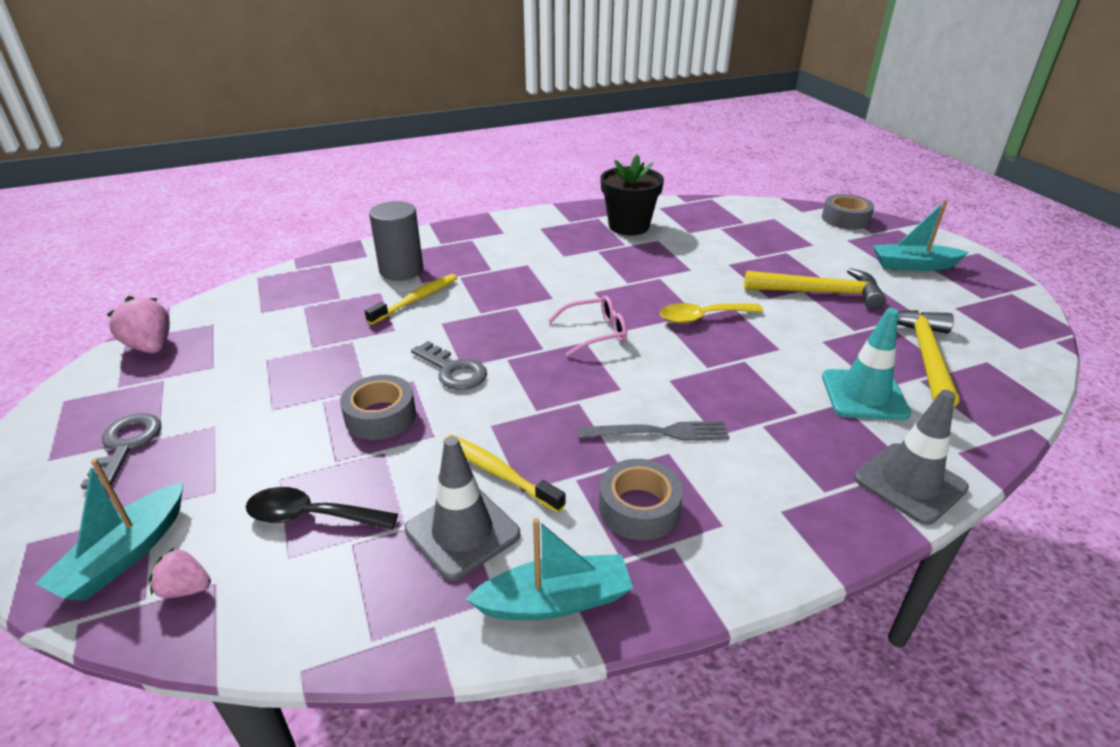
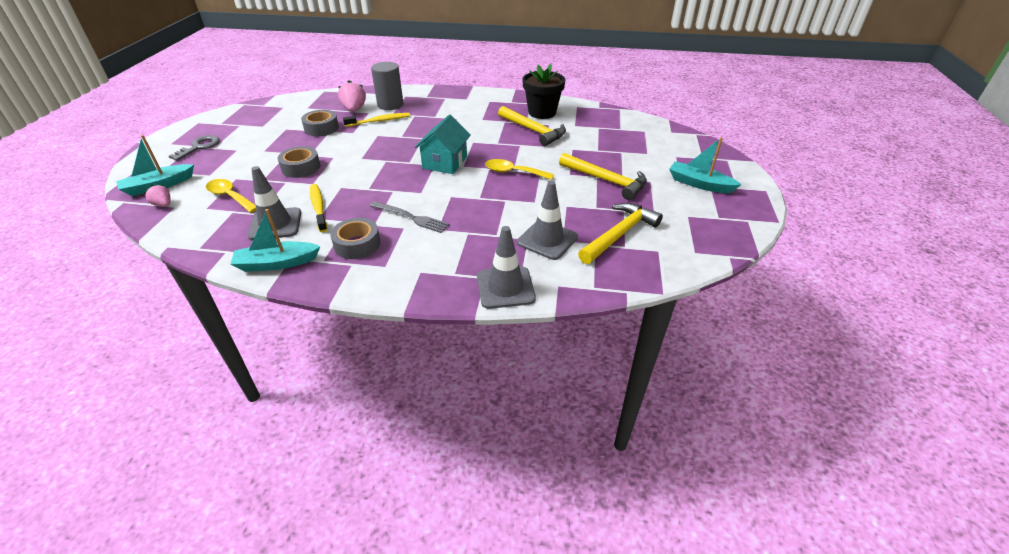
camera: 30 degrees right, 5 degrees up
(151, 347) = (249, 110): pink strawberry -> pink strawberry (354, 109)
(311, 516) = (230, 196): black spoon -> yellow spoon
(453, 370) = (355, 158): grey key -> none
(555, 601) = (277, 263): turquoise boat -> turquoise boat turned 150 degrees clockwise
(595, 333) = (445, 162): pink glasses -> turquoise house
(650, 253) = (533, 131): none -> yellow hammer
(845, 219) = (695, 144): grey tape -> grey tape (321, 128)
(864, 395) = (547, 240): turquoise traffic cone -> grey traffic cone

